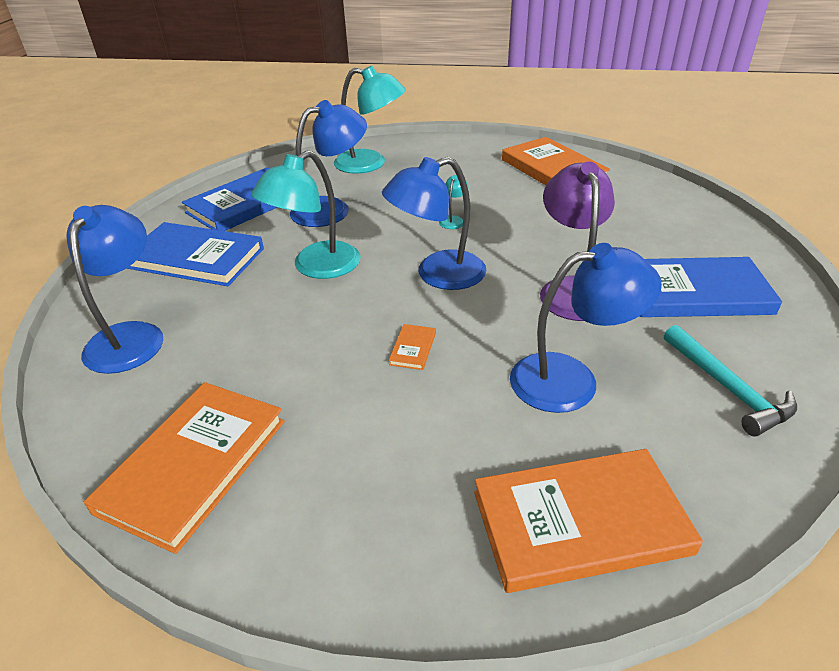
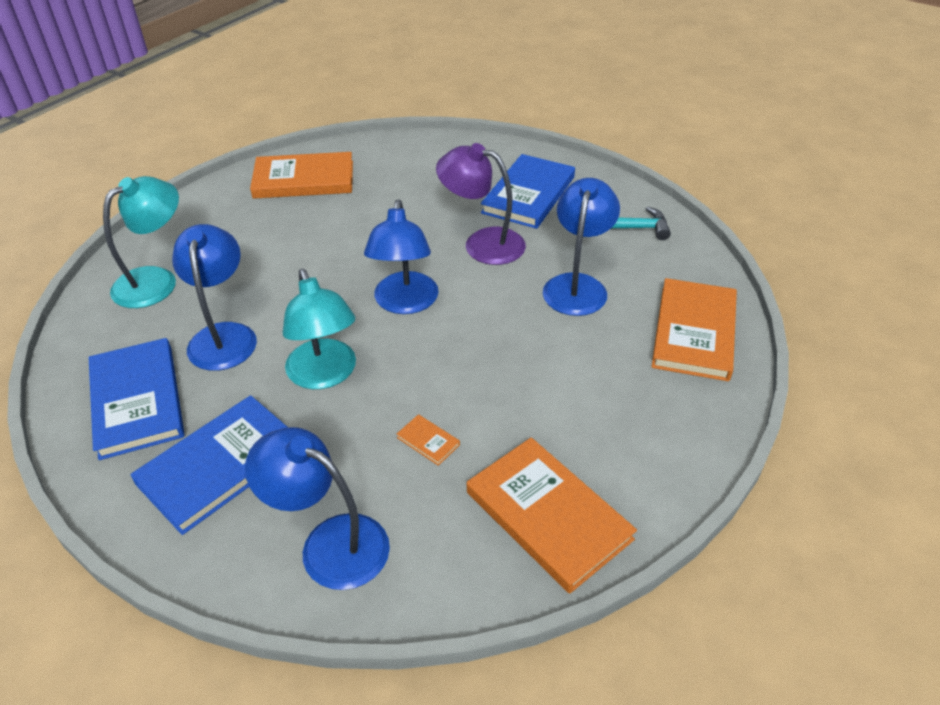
camera: 65 degrees left, 5 degrees up
(413, 348) = (492, 349): orange book -> orange book (428, 441)
(453, 220) = (328, 265): turquoise lamp -> none

